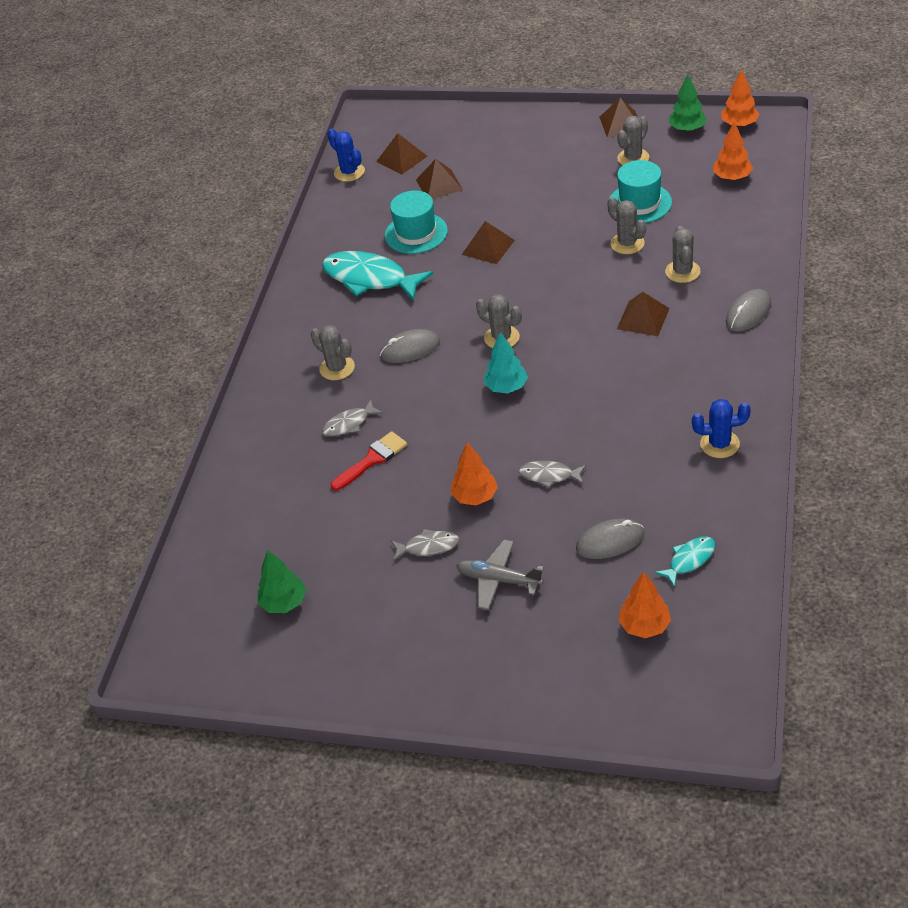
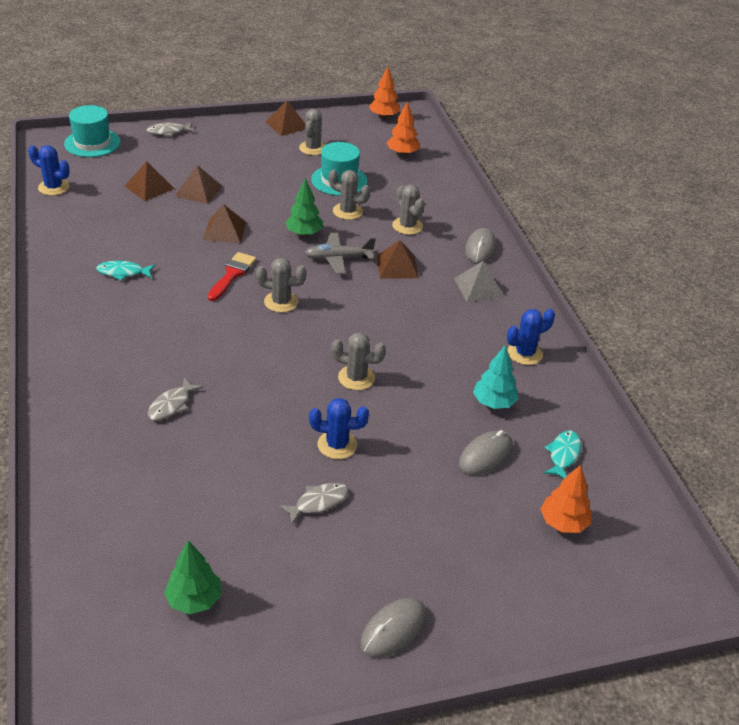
camera: 35 degrees left, 5 degrees down
(337, 368) = (131, 356): grey cactus -> grey cactus (356, 378)
(370, 278) = (123, 272): turquoise fish -> turquoise fish, size x0.50
(372, 460) = (214, 433): red brush -> red brush (232, 274)
(402, 158) = (101, 171): brown pyramid -> brown pyramid (198, 191)
(410, 349) = (197, 326): grey mouse -> grey mouse (393, 630)
(416, 233) = (148, 228): turquoise hat -> turquoise hat (92, 143)
(475, 497) = (337, 445): orange tree -> blue cactus
(498, 580) = (405, 516): grey plane -> grey plane (338, 258)
(506, 387) = (310, 343): turquoise tree -> turquoise tree (494, 403)
(549, 475) = (395, 410): grey fish -> grey fish (168, 132)
(687, 129) = (344, 123): green tree -> green tree (304, 233)
(717, 359) = (478, 287): none -> grey pyramid

